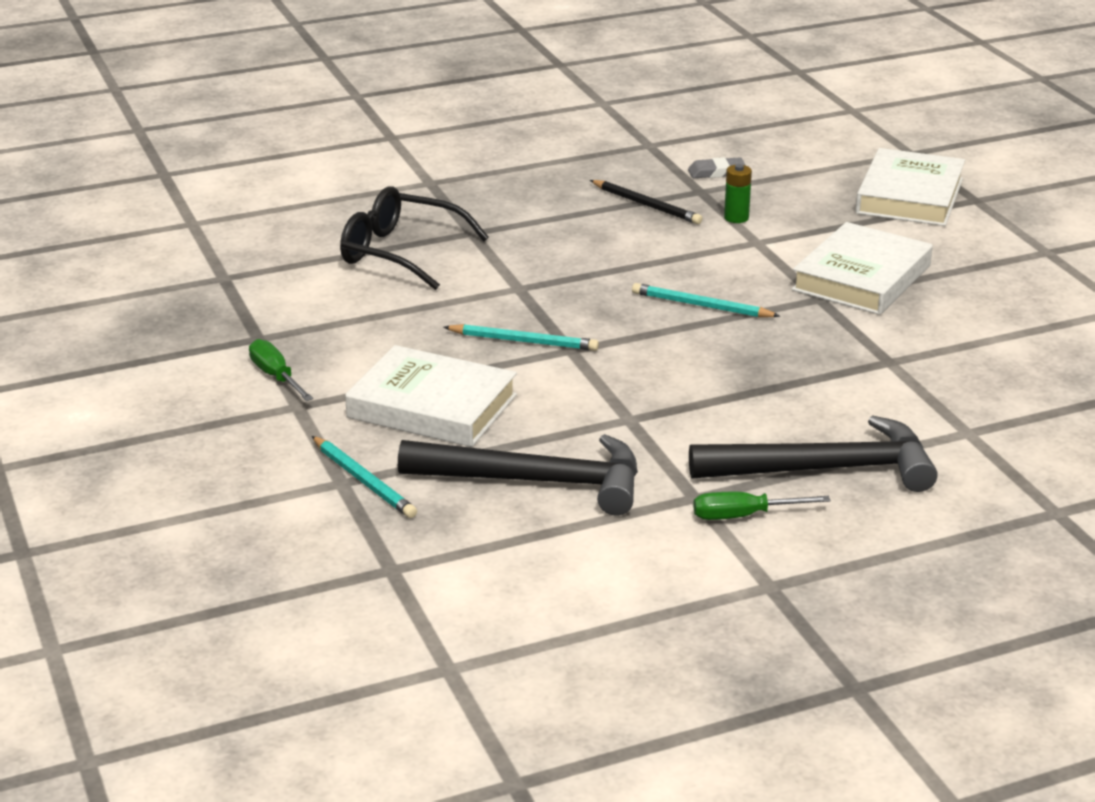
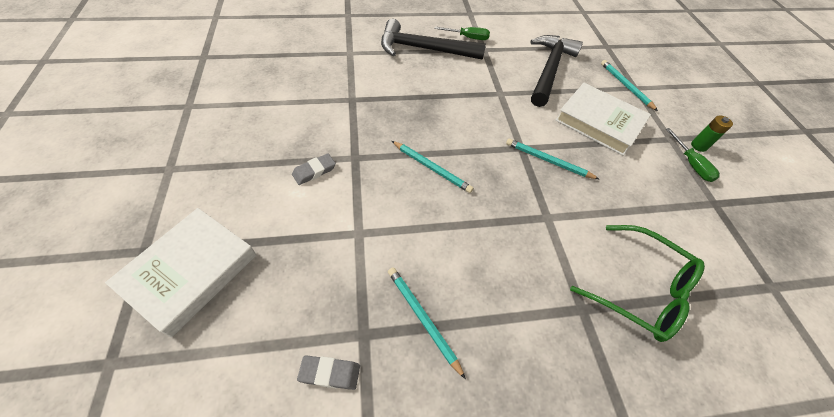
camera: 170 degrees left, 25 degrees up
(400, 253) = (640, 289): black glasses -> green glasses
(536, 481) = (549, 70): black hammer -> black hammer turned 90 degrees clockwise
(646, 205) = (423, 319): black pencil -> turquoise pencil
(736, 218) = (356, 274): green battery -> green battery (698, 146)
(862, 278) = (314, 171): white book -> grey eraser

